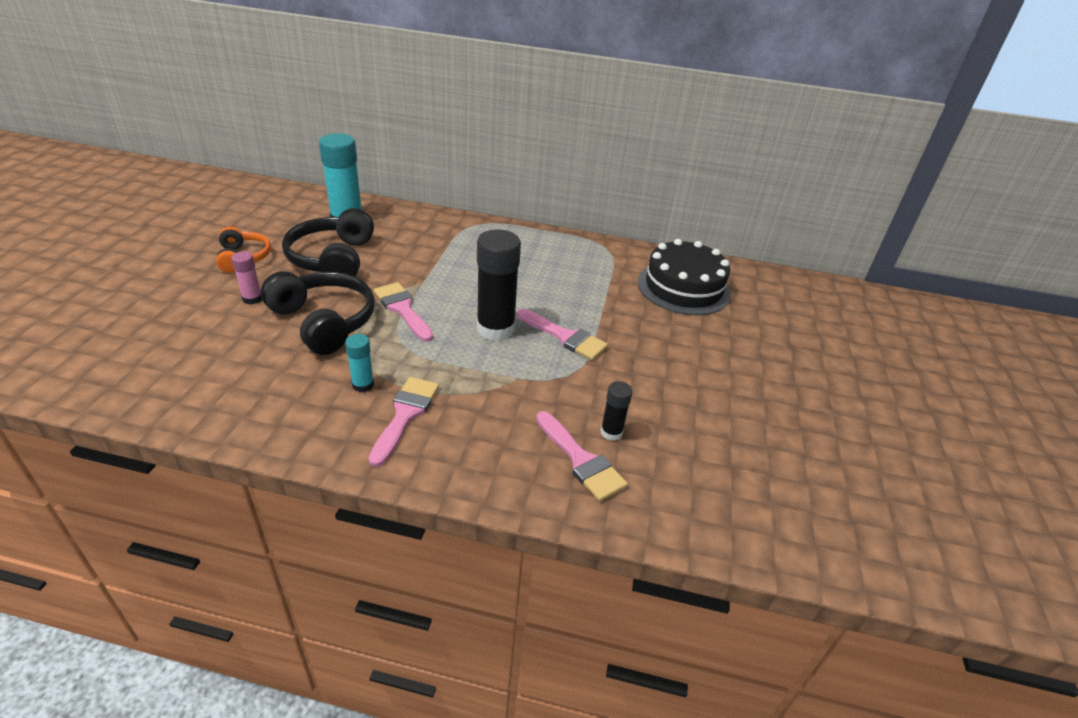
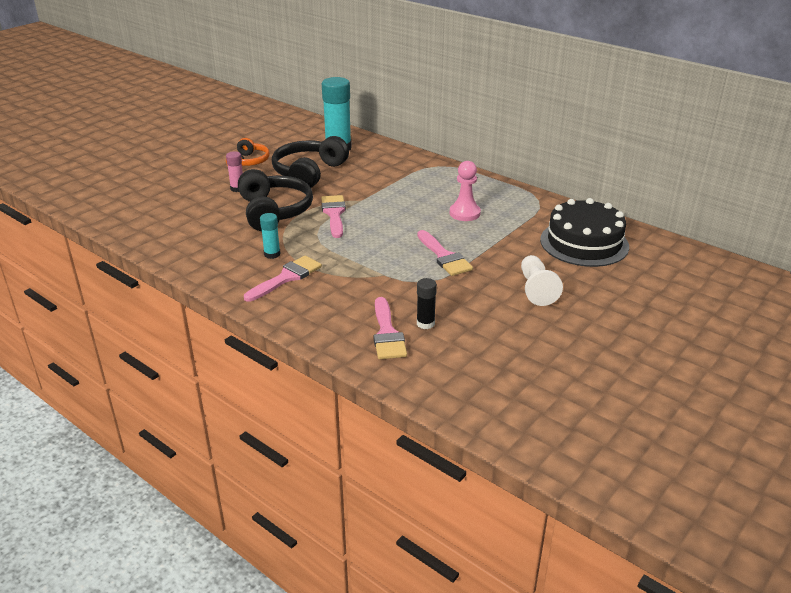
camera: 30 degrees right, 5 degrees down
(495, 329) = (393, 240): black glue stick -> none
(546, 277) = (464, 213): none -> pink pawn
(684, 354) = (536, 289): none -> white pawn

